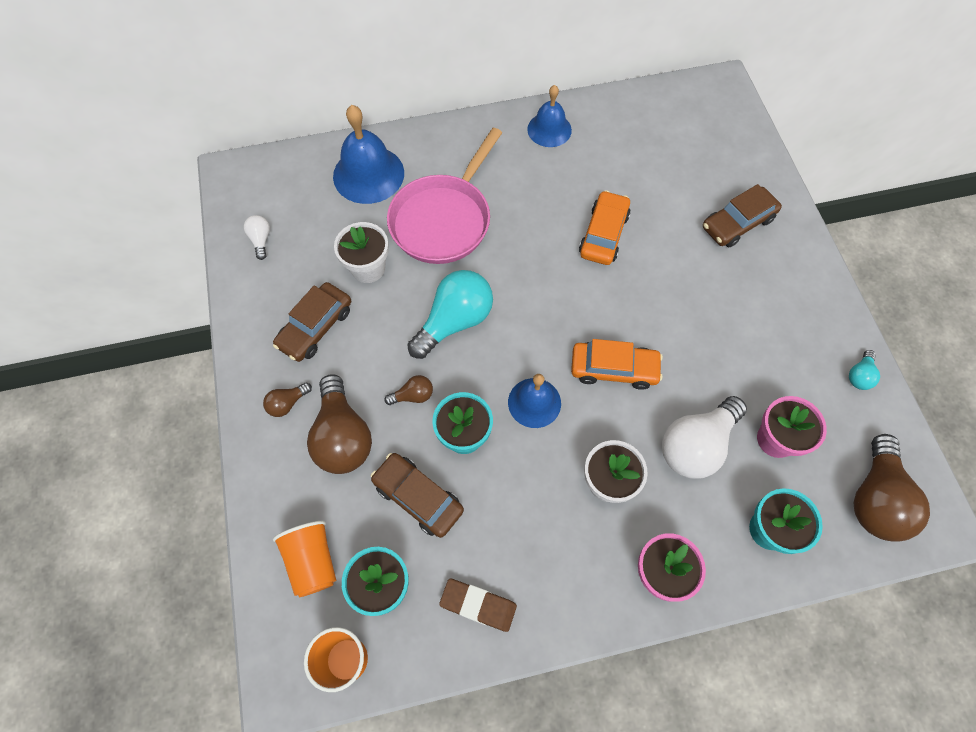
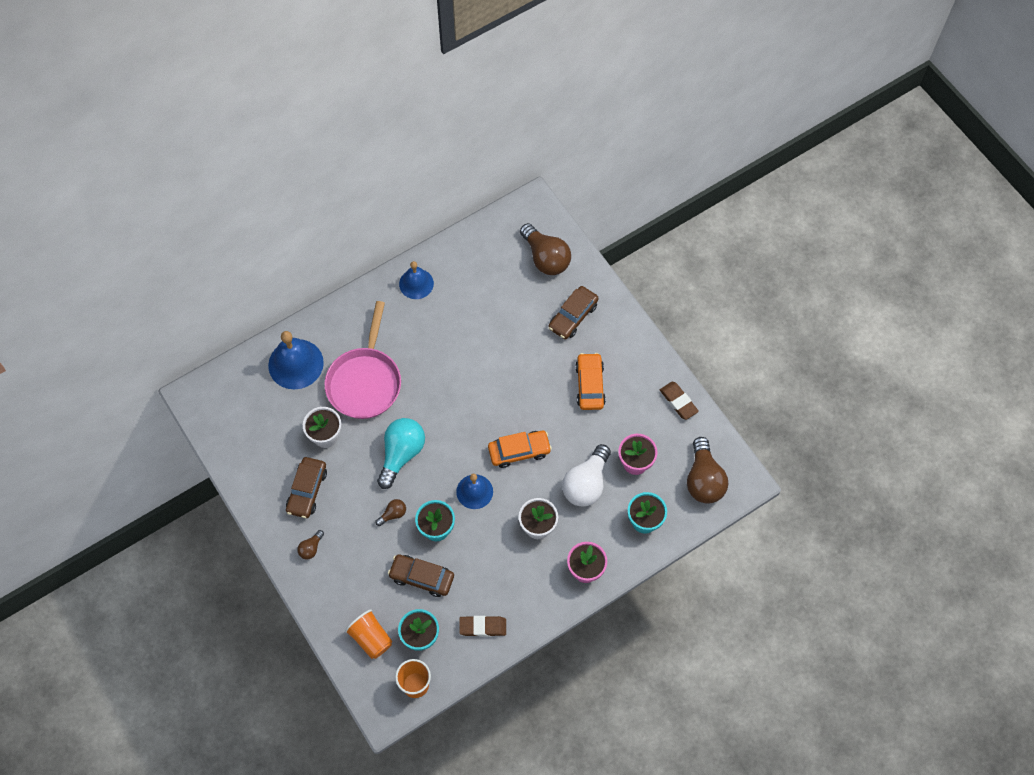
camera: 20 degrees left, 0 degrees up
(261, 240) = (239, 440): white light bulb -> none
(343, 436) = (357, 556): brown light bulb -> brown light bulb (546, 258)
(603, 234) = (482, 356): orange car -> orange car (590, 385)
(859, 375) = (678, 402): turquoise light bulb -> brown eraser

